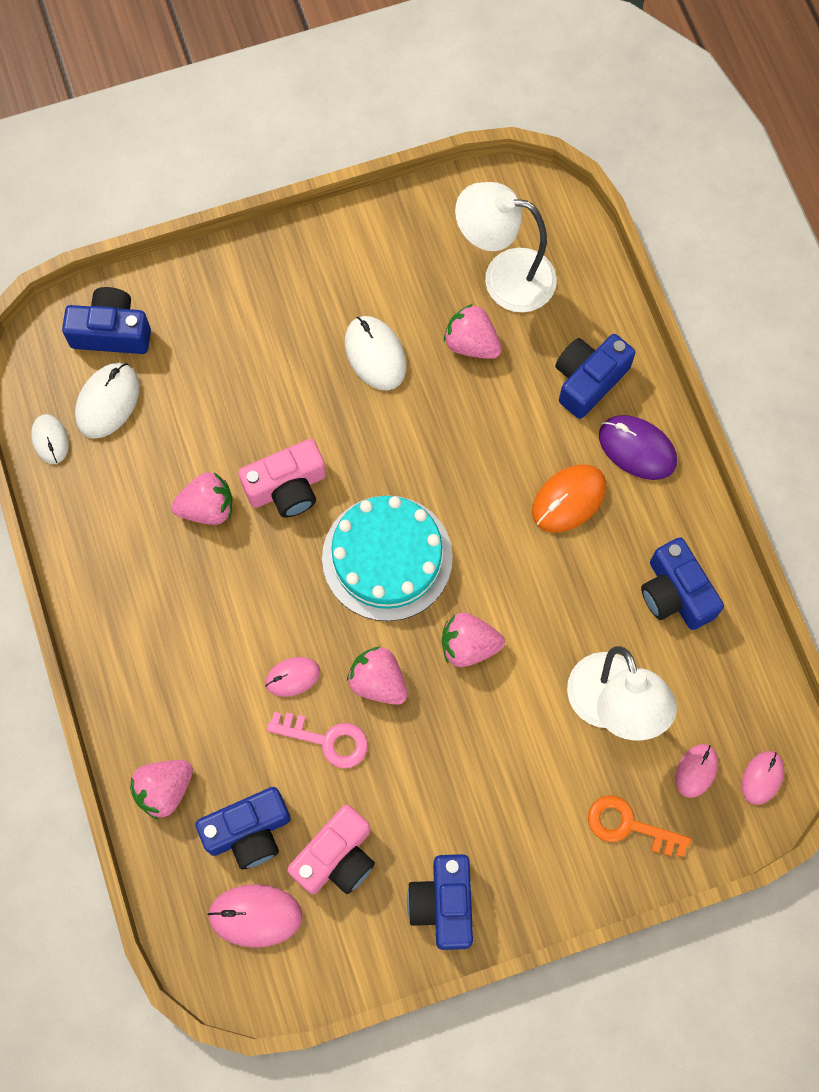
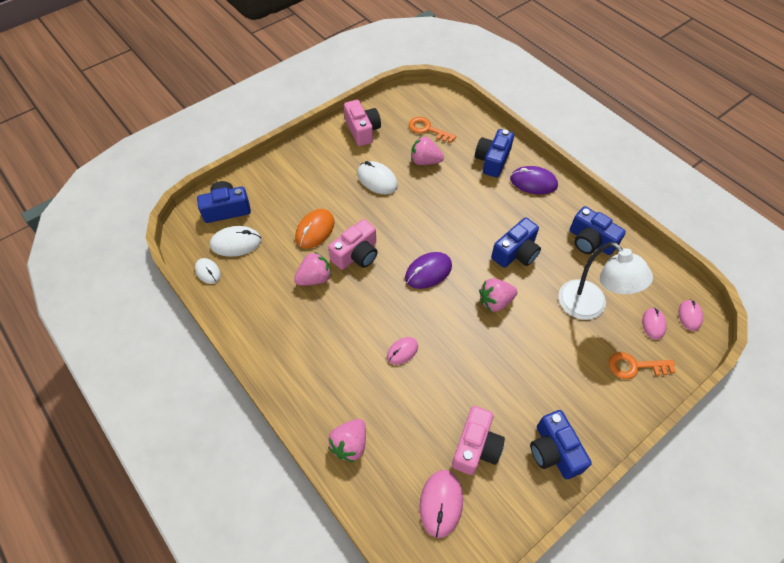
camera: 20 degrees left, 15 degrees down
(108, 401) = (236, 243): white mouse -> white mouse turned 75 degrees clockwise
(249, 831) = (414, 451): blue camera -> blue camera (516, 253)
(255, 915) = (441, 503): pink mouse -> pink mouse turned 60 degrees counterclockwise
(327, 740) = (438, 379): pink key -> none
(378, 682) = (453, 337): pink strawberry -> none
(387, 558) = (428, 272): turquoise cake -> purple mouse
(390, 242) = (362, 130): none -> pink camera
(504, 277) = (427, 129): white lamp -> orange key
(568, 499) = (511, 215): orange mouse -> orange mouse (315, 230)

